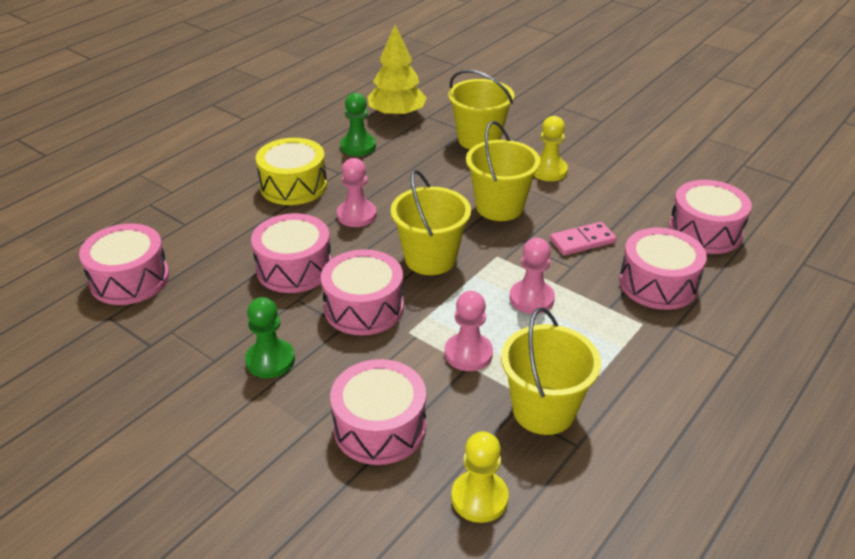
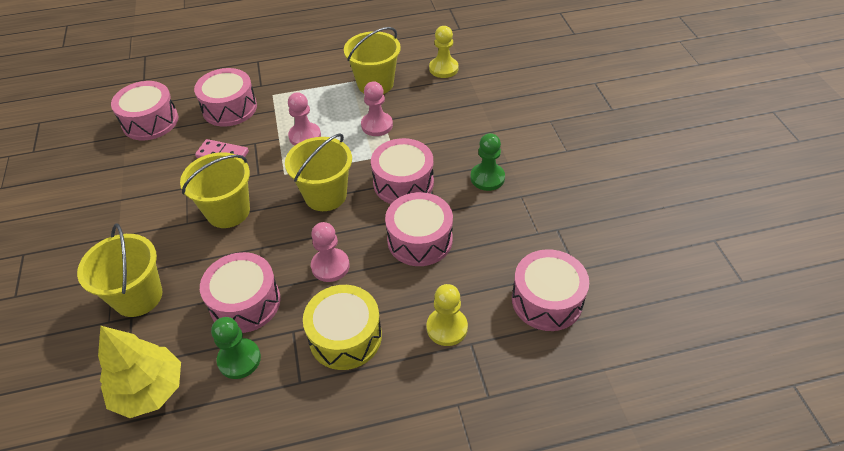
camera: 140 degrees left, 10 degrees up
(380, 427) = (459, 114): pink drum -> pink drum (245, 302)
(548, 171) = (147, 224): yellow pawn -> yellow pawn (447, 327)

